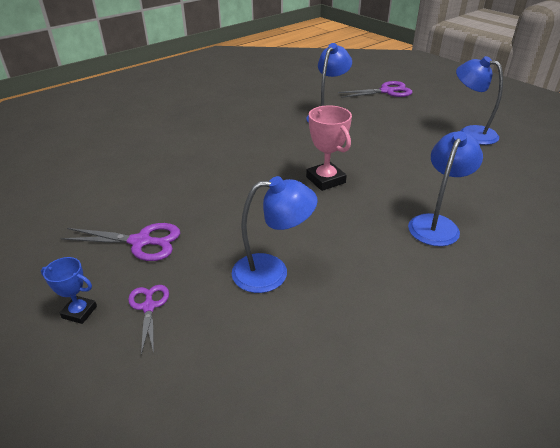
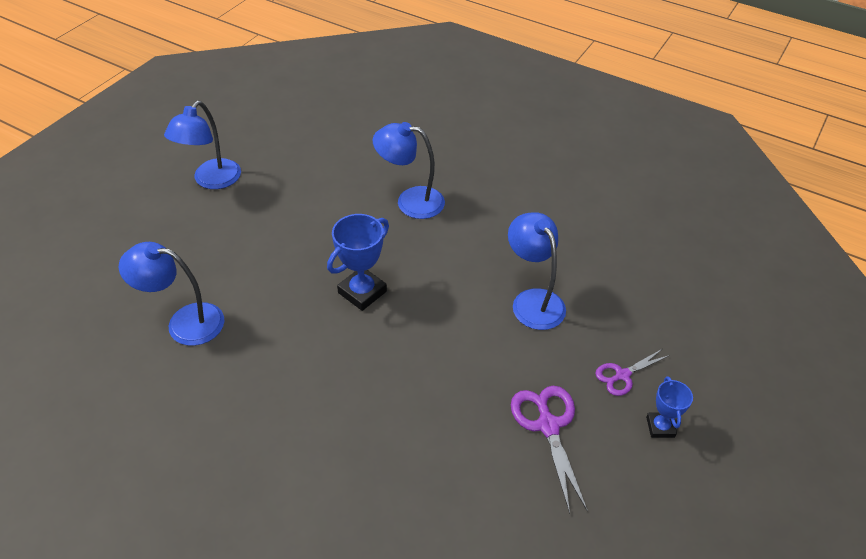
camera: 110 degrees left, 10 degrees up
(325, 180) = (362, 292): pink trophy -> blue trophy
(387, 91) = (80, 266): purple scissors -> none

